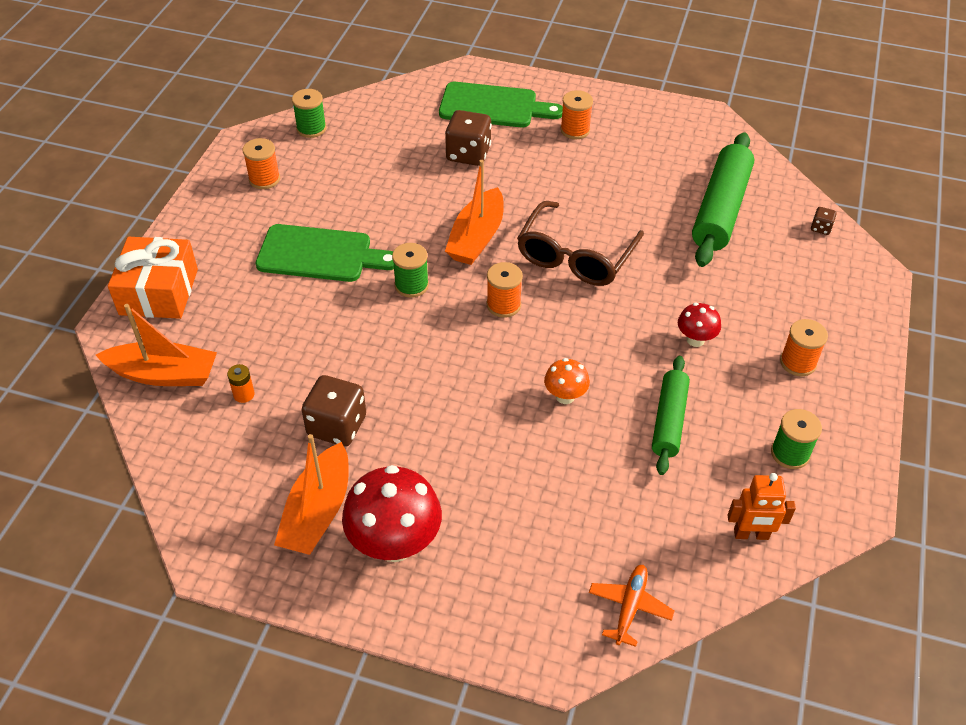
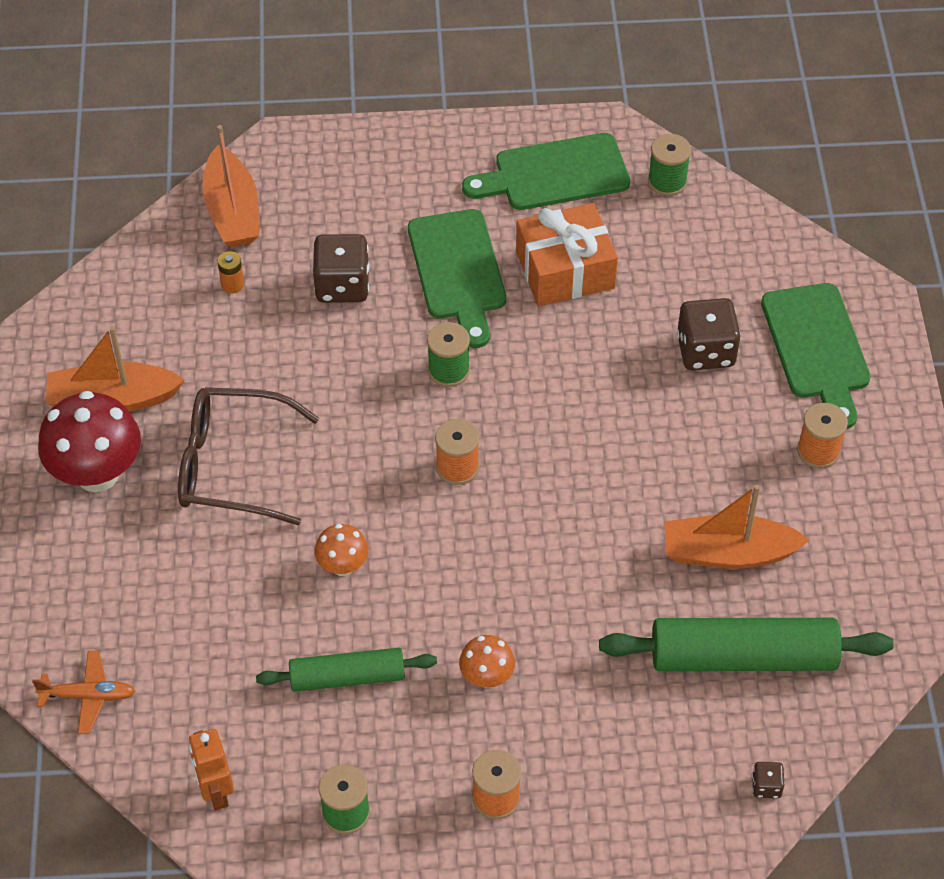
camera: 70 degrees right, 5 degrees up
(159, 292) = (339, 159): orange gift -> orange gift (565, 270)
(264, 179) = (554, 174): orange spool -> green cutting board
(337, 426) = (222, 375): brown dice -> brown dice (342, 285)
(477, 238) = (557, 407): orange boat -> orange boat (728, 553)
(575, 256) = (573, 516): brown glasses -> brown glasses (232, 465)
(695, 340) = (486, 677): red mushroom -> orange mushroom

